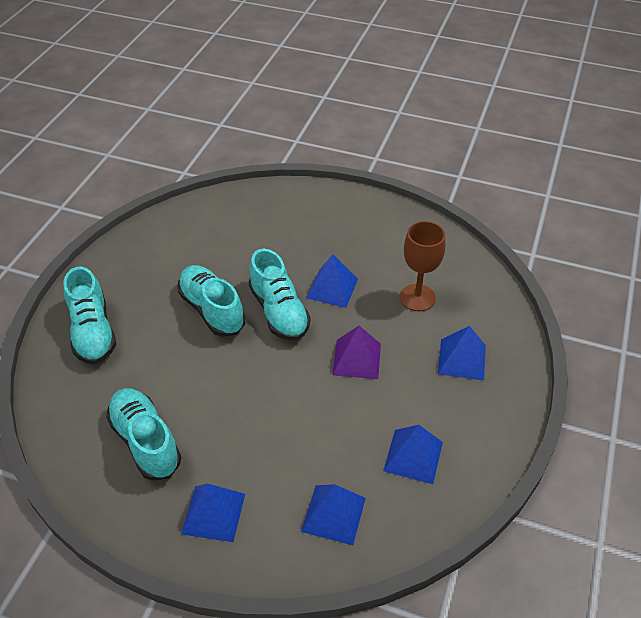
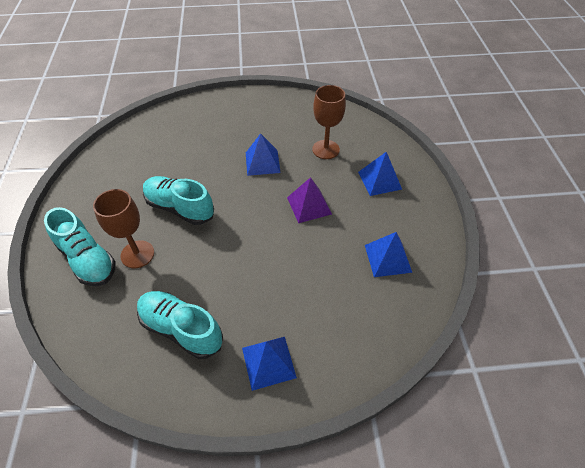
camera: 25 degrees left, 5 degrees up
(143, 345) = (137, 254): none -> brown goblet
(279, 312) = (233, 192): turquoise shoe -> none
(333, 514) = (358, 323): blue pyramid -> none

